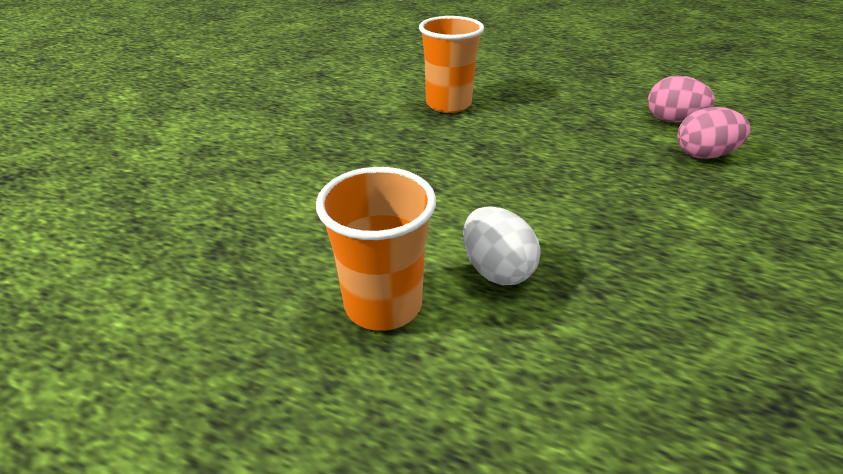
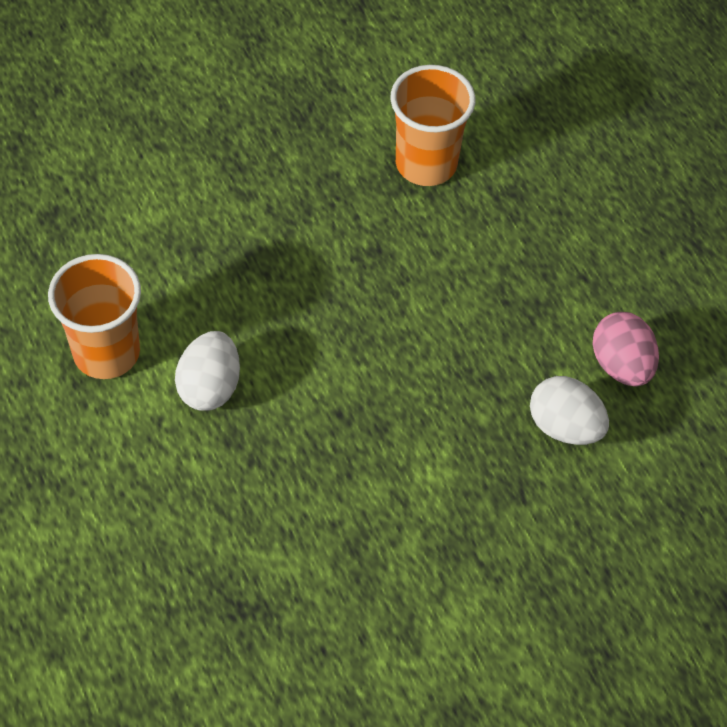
camera: 40 degrees right, 20 degrees up
(703, 155) = (564, 426): pink egg -> white egg

